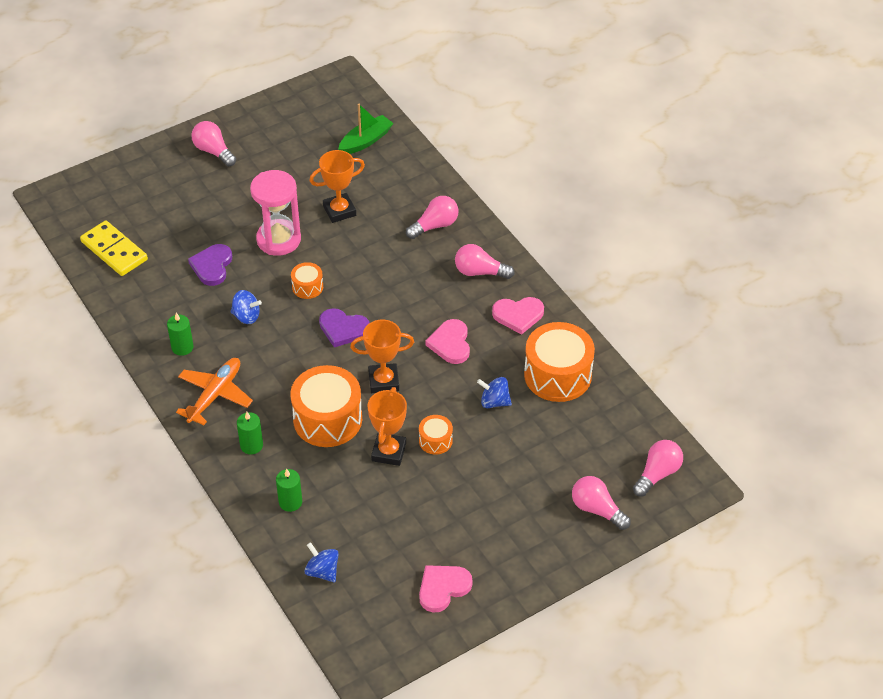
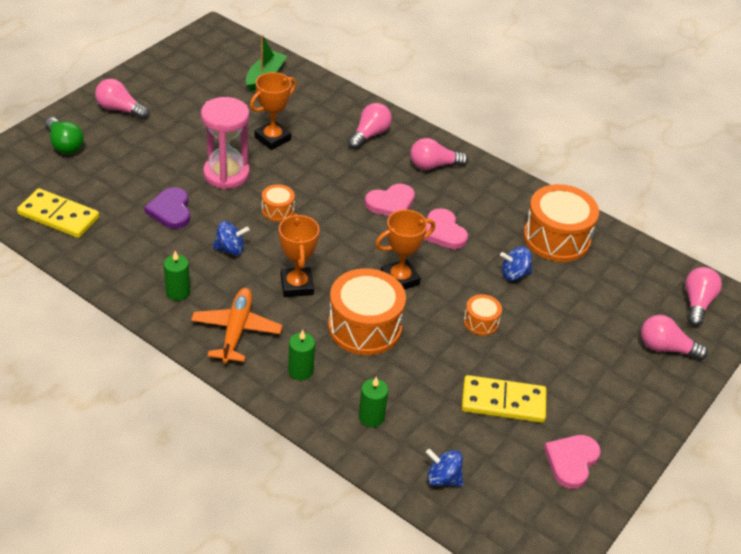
camera: 25 degrees left, 5 degrees down
(149, 179) = (64, 145): none -> green light bulb
(343, 329) = (333, 240): purple heart -> none
(388, 452) = (442, 343): orange trophy -> orange trophy (297, 285)
(413, 519) = (503, 402): none -> yellow domino
(518, 315) = (490, 195): pink heart -> pink heart (391, 203)

